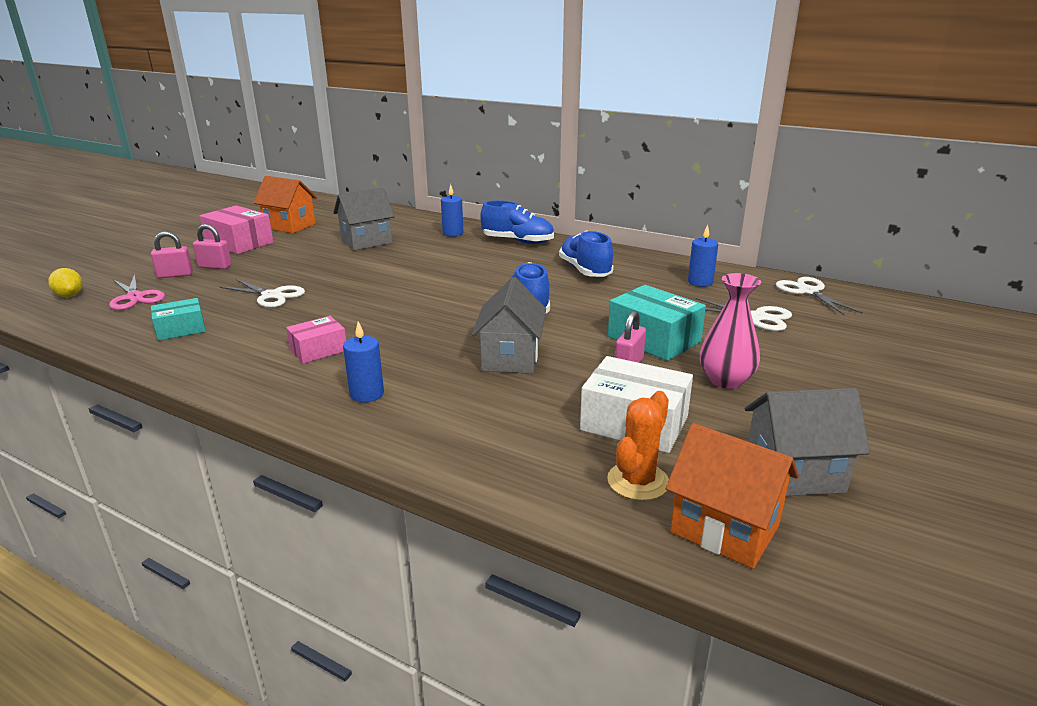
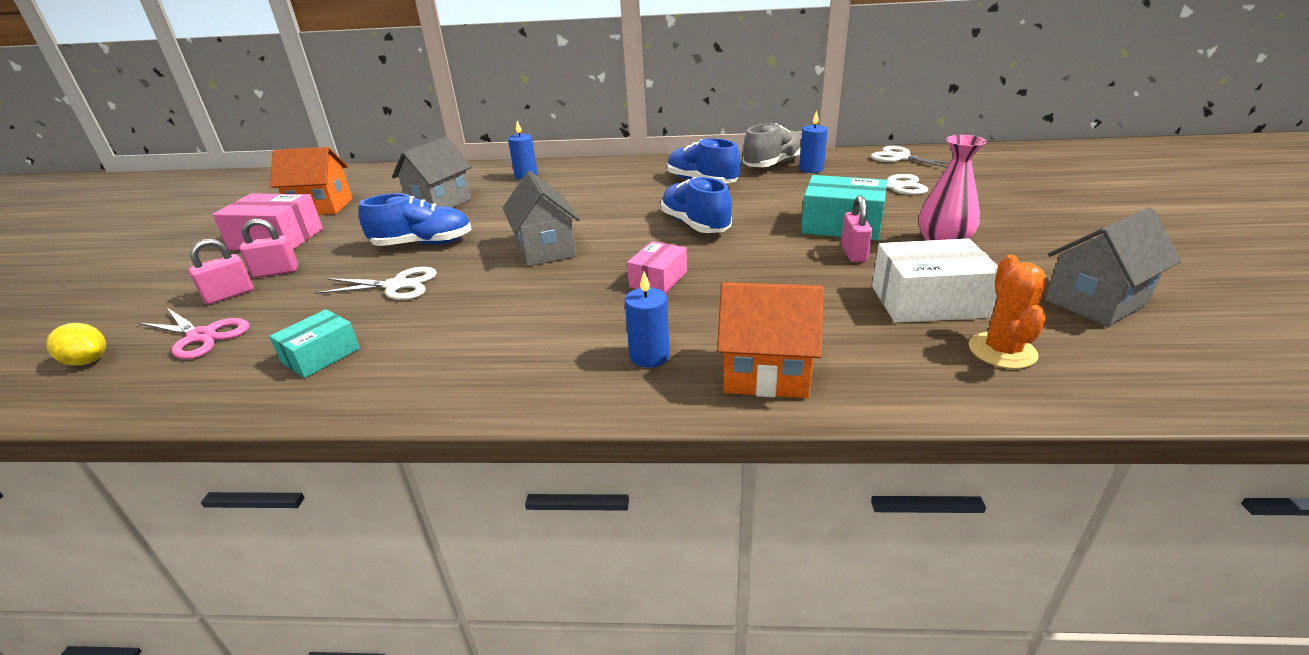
camera: 25 degrees left, 5 degrees up
(318, 350) = (533, 327): pink box -> pink box (658, 279)
(510, 358) = (743, 277): grey house -> grey house (546, 250)
(518, 241) = (603, 170): blue shoe -> blue shoe (423, 244)
(671, 270) = (774, 164): none -> grey shoe
(724, 529) = (1118, 366): orange house -> orange house (766, 374)

